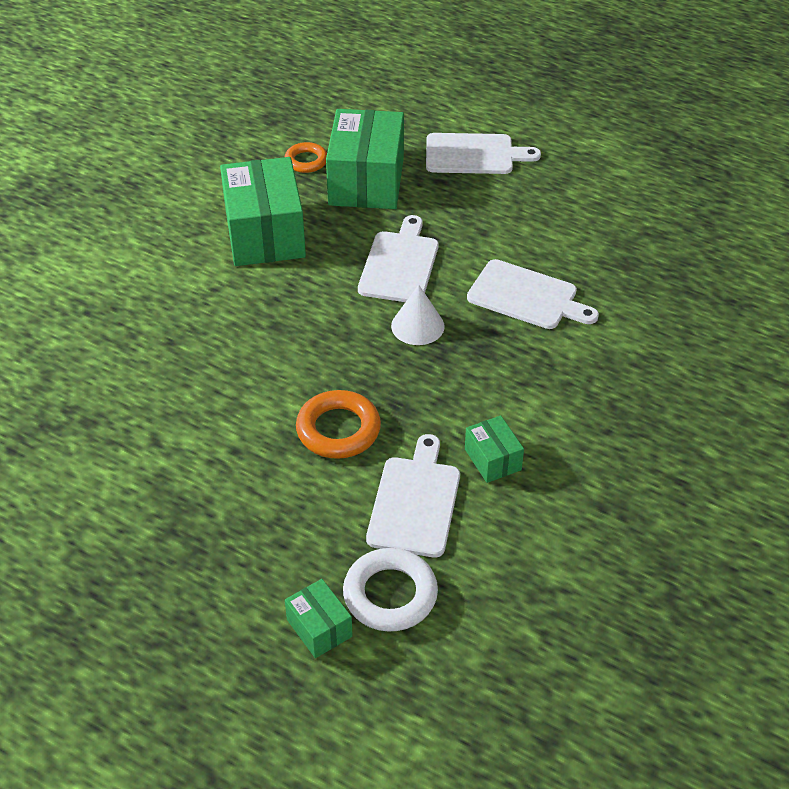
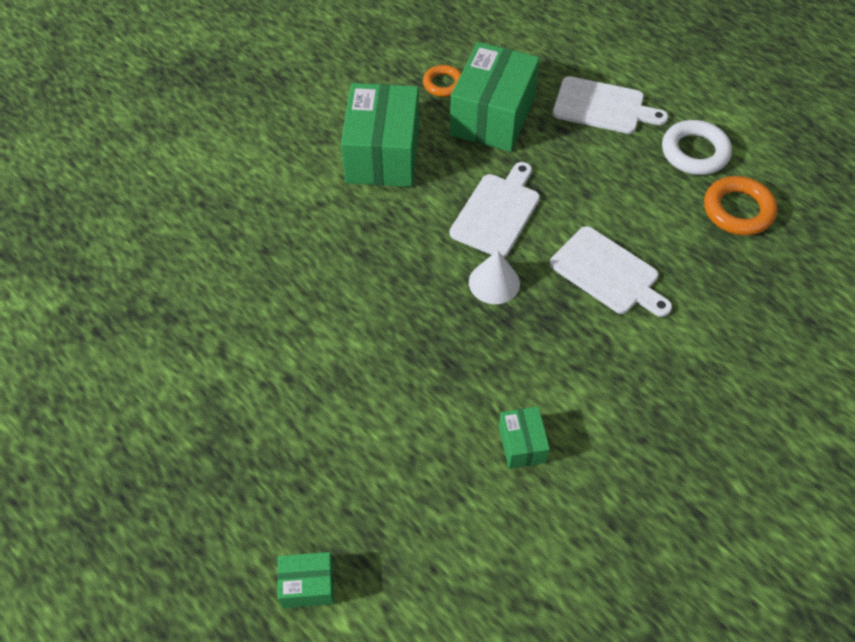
camera: 15 degrees right, 10 degrees up
(319, 628) = (308, 585): green box -> green box turned 75 degrees counterclockwise
(338, 430) = (387, 378): orange ring -> orange ring (738, 210)
(390, 594) = (383, 567): white ring -> white ring (694, 152)
(415, 502) = (435, 472): white cutting board -> none

